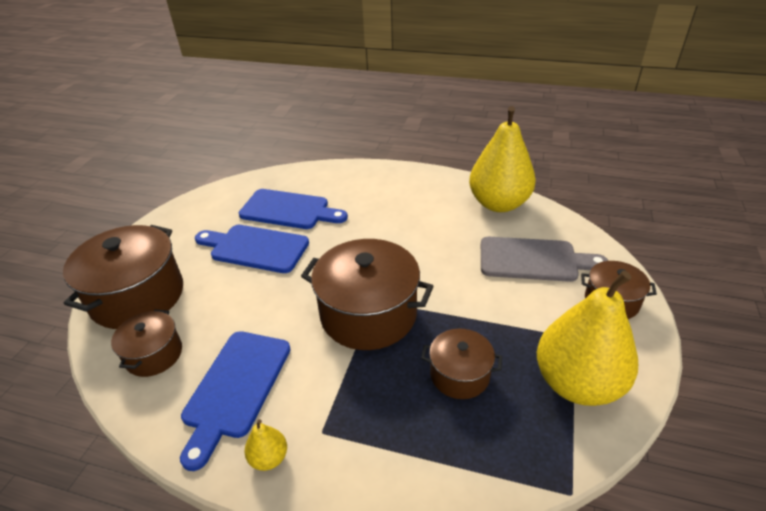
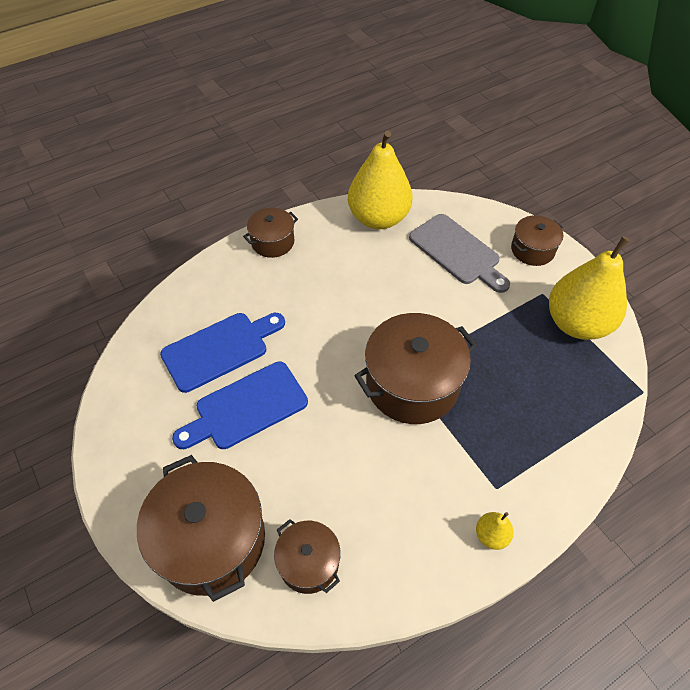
camera: 50 degrees left, 15 degrees up
(235, 388) = (405, 520): blue cutting board -> none
(459, 375) = (518, 375): brown pot -> brown pot (272, 242)
(533, 260) = (457, 252): grey cutting board -> grey cutting board turned 90 degrees clockwise

